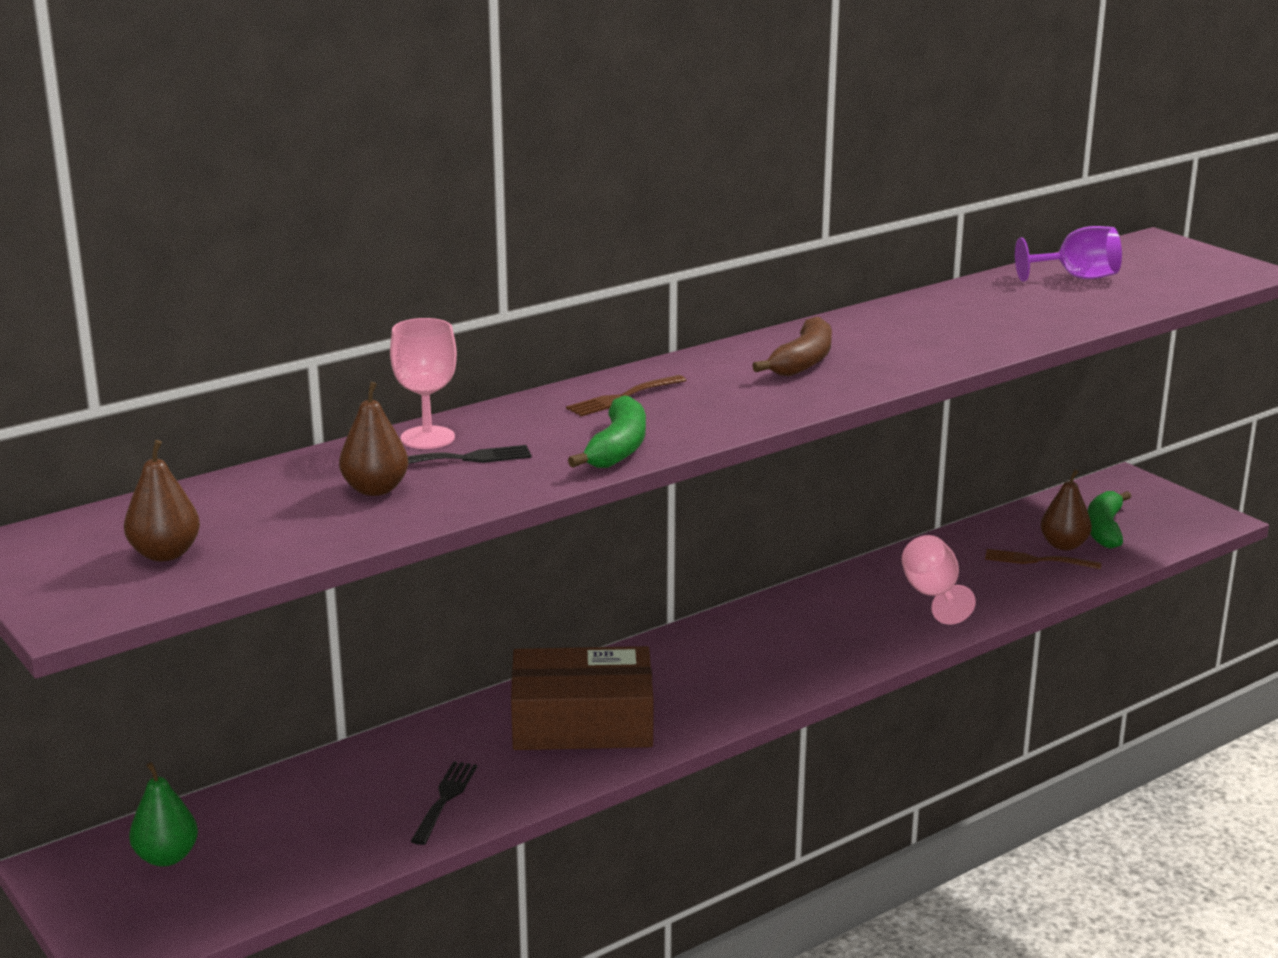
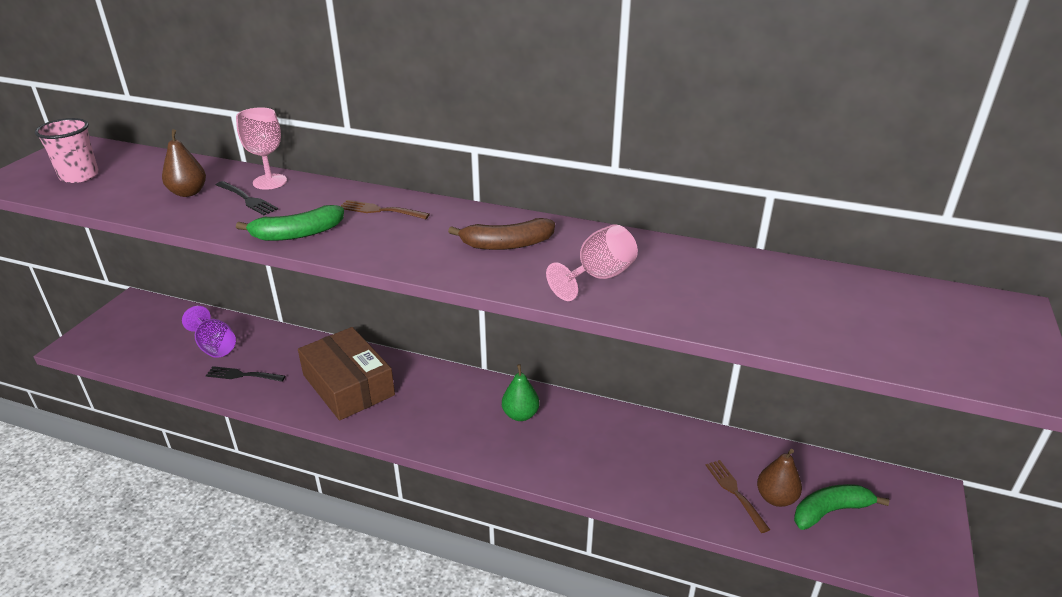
camera: 55 degrees right, 10 degrees up
(165, 554) = (79, 176): brown pear -> pink cup
(166, 857) = (151, 323): green pear -> green pear (520, 415)
(445, 799) = (242, 375): black fork -> black fork turned 150 degrees counterclockwise
(933, 596) = (625, 460): pink goblet -> pink goblet (598, 277)
(1077, 278) = (845, 297): purple goblet -> purple goblet (214, 346)

